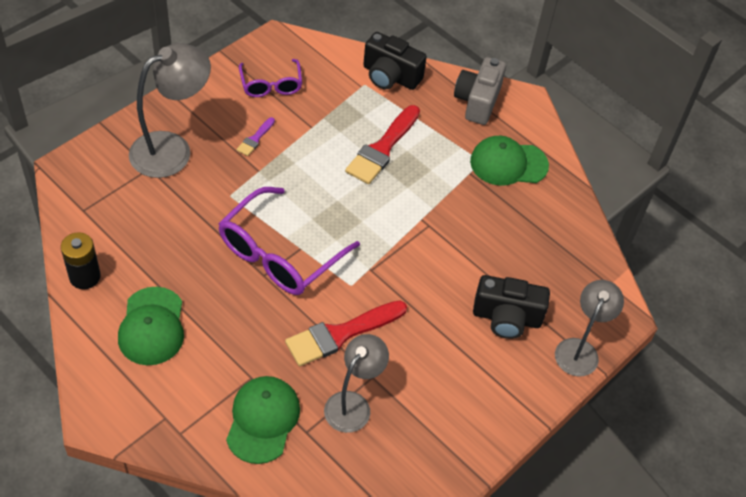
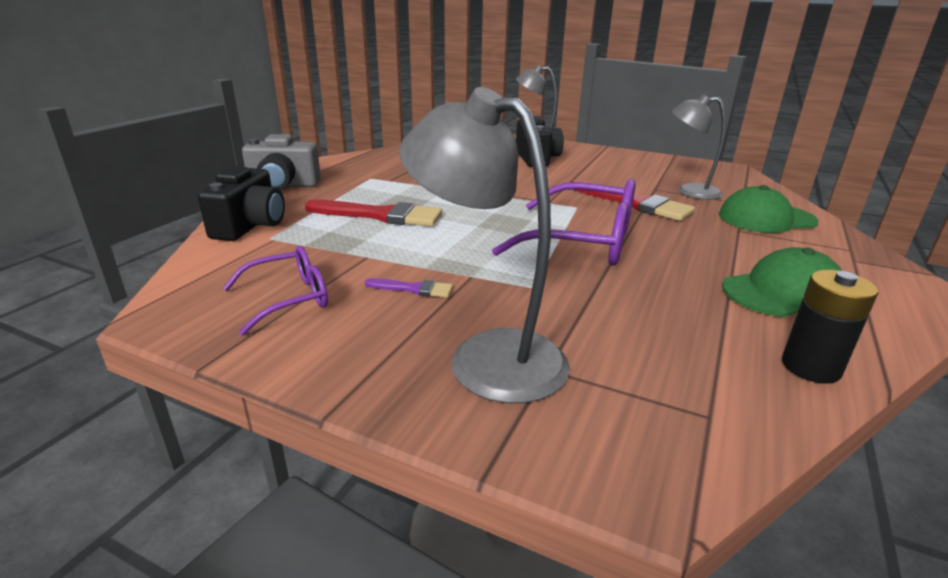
camera: 105 degrees left, 25 degrees down
(508, 163) = (367, 169): green cap -> none

